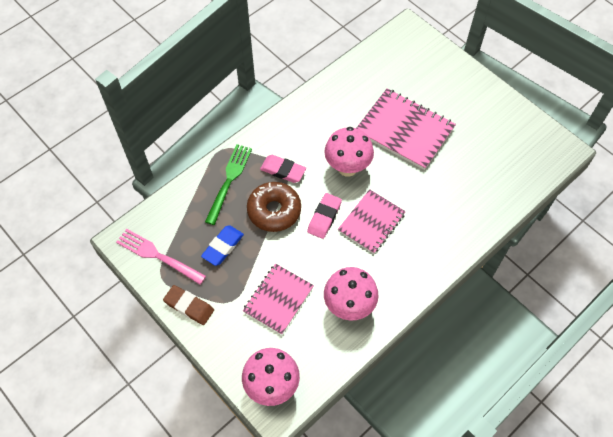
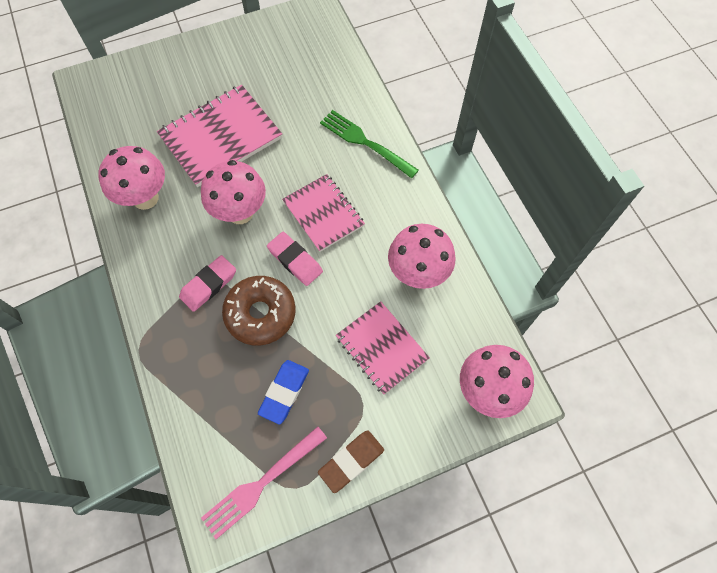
camera: 70 degrees left, 5 degrees up
(223, 247) = (284, 392): blue eraser -> blue eraser turned 60 degrees clockwise
(229, 180) = (191, 355): green fork -> green fork (365, 142)
(332, 105) = (145, 198): none -> pink mushroom

